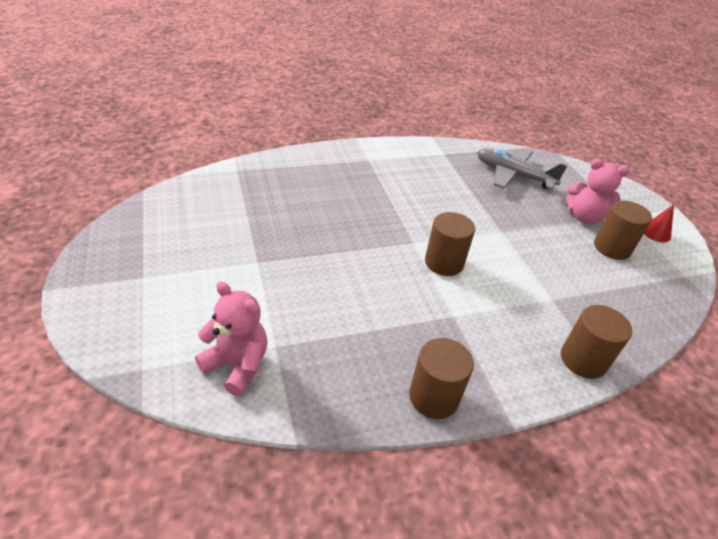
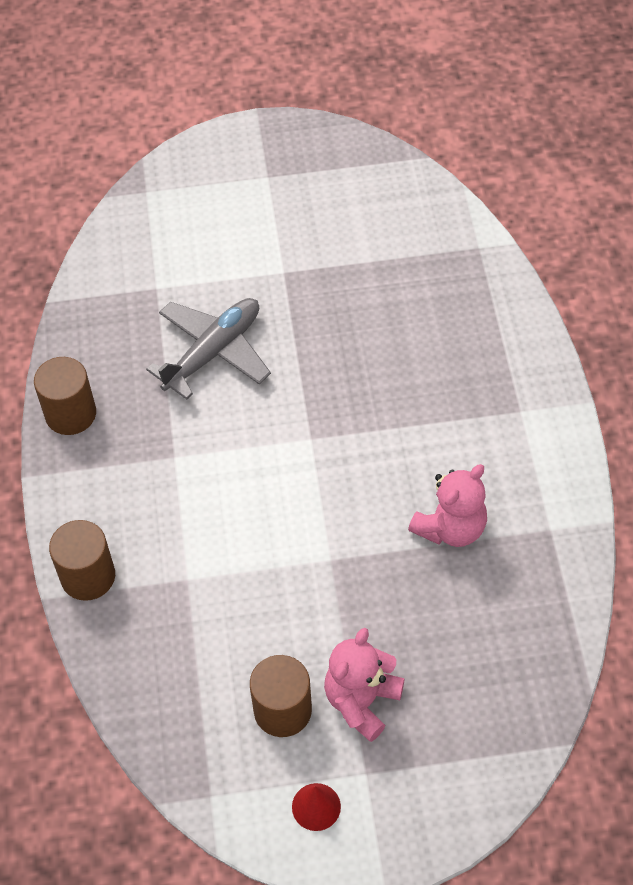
camera: 105 degrees right, 15 degrees up
(237, 365) = (138, 258): pink teddy bear -> pink teddy bear (450, 528)
(444, 263) = (267, 466): brown cylinder -> none
(513, 175) = (484, 626): grey plane -> grey plane (213, 352)

